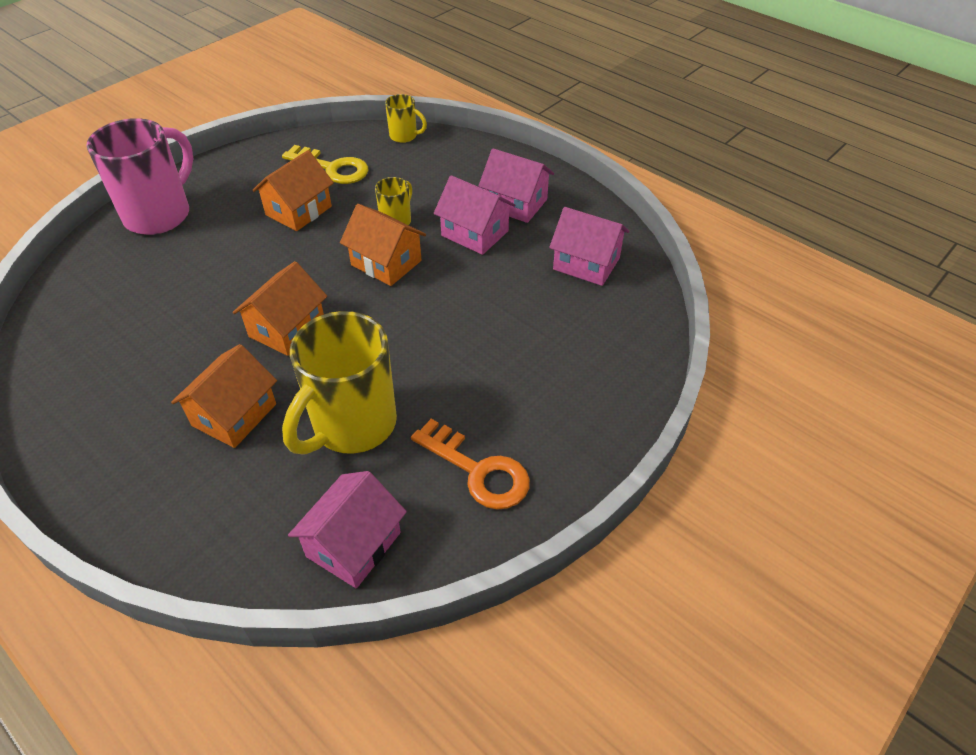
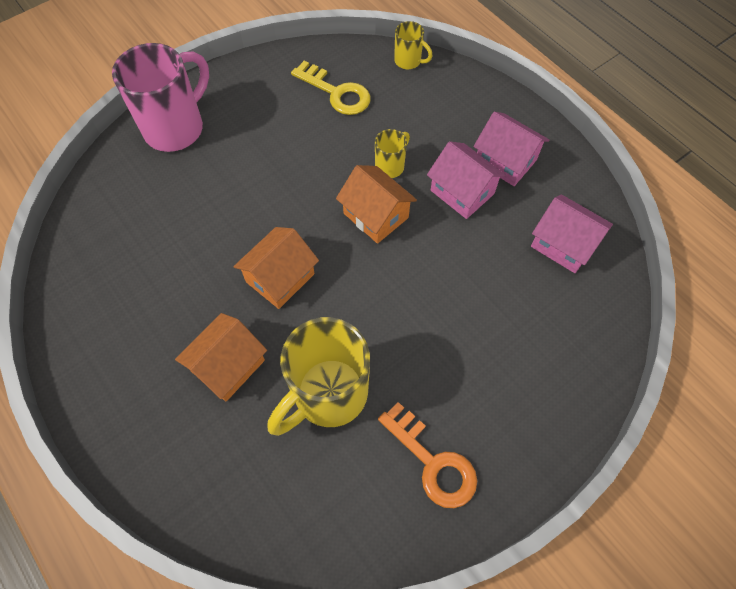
camera: 10 degrees right, 15 degrees up
(298, 211) = (301, 141): orange house -> none
(353, 544) = (318, 519): pink house -> none

